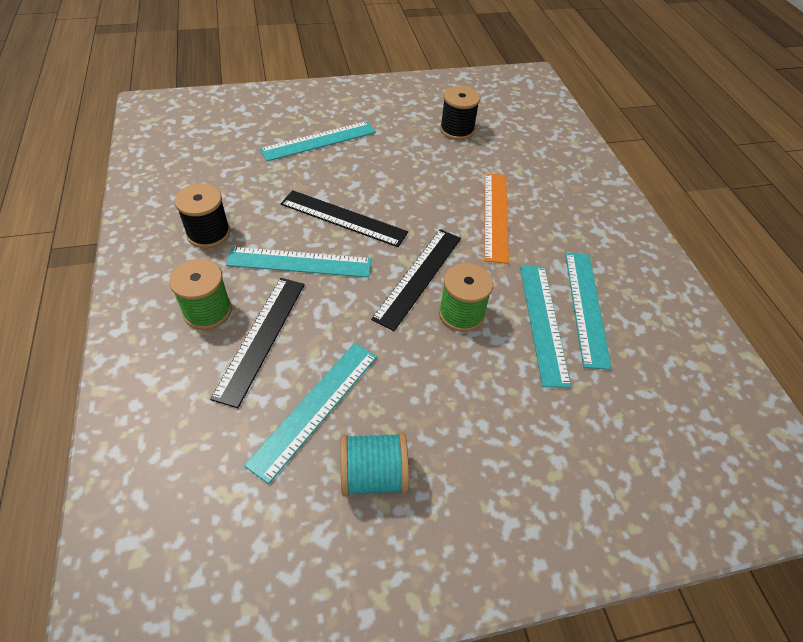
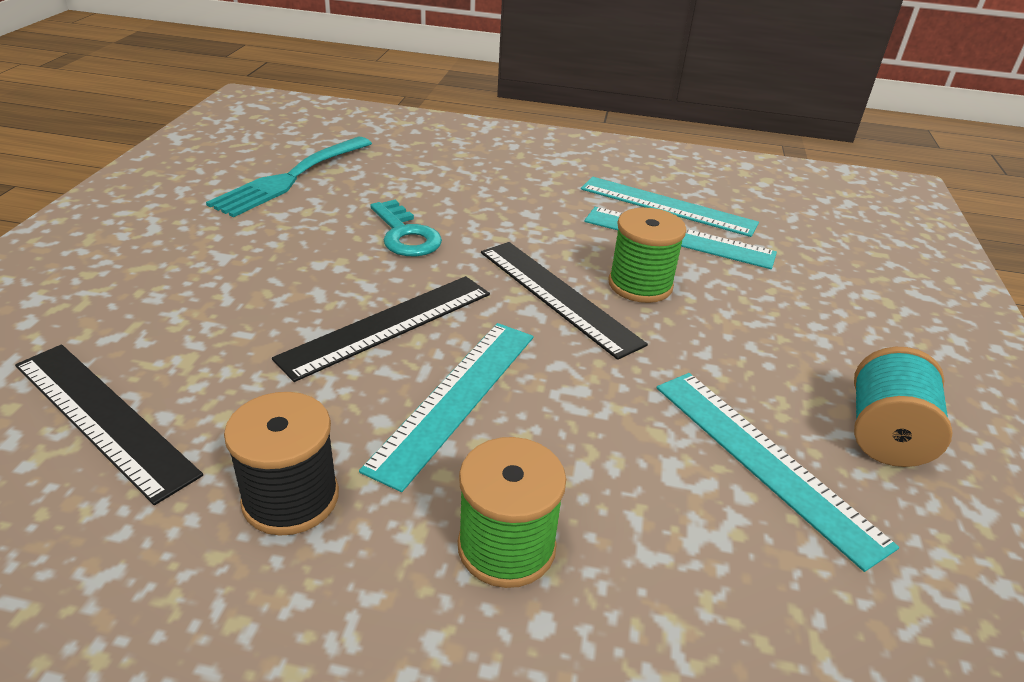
camera: 65 degrees left, 15 degrees down
(261, 338) = (604, 487): black ruler -> black ruler (103, 417)
(319, 141) = (169, 296): turquoise ruler -> none
(434, 194) = (406, 235): none -> turquoise key
(457, 130) = (291, 178): black spool -> turquoise fork
(495, 215) = (485, 207): orange ruler -> none

